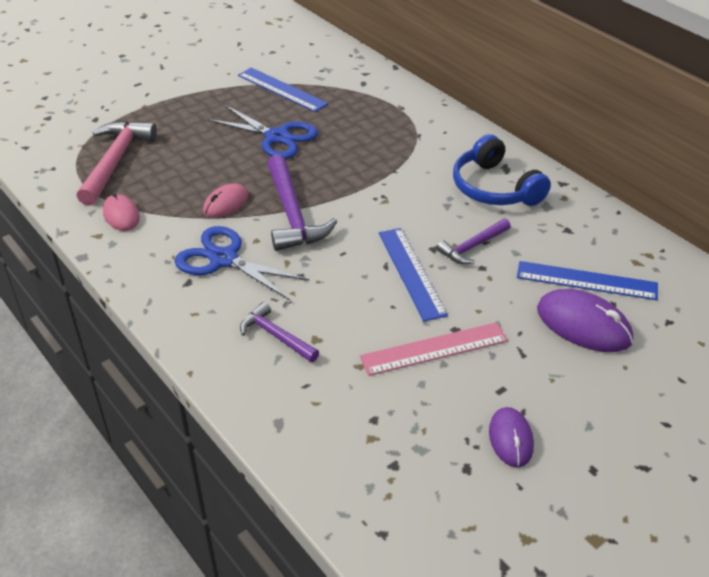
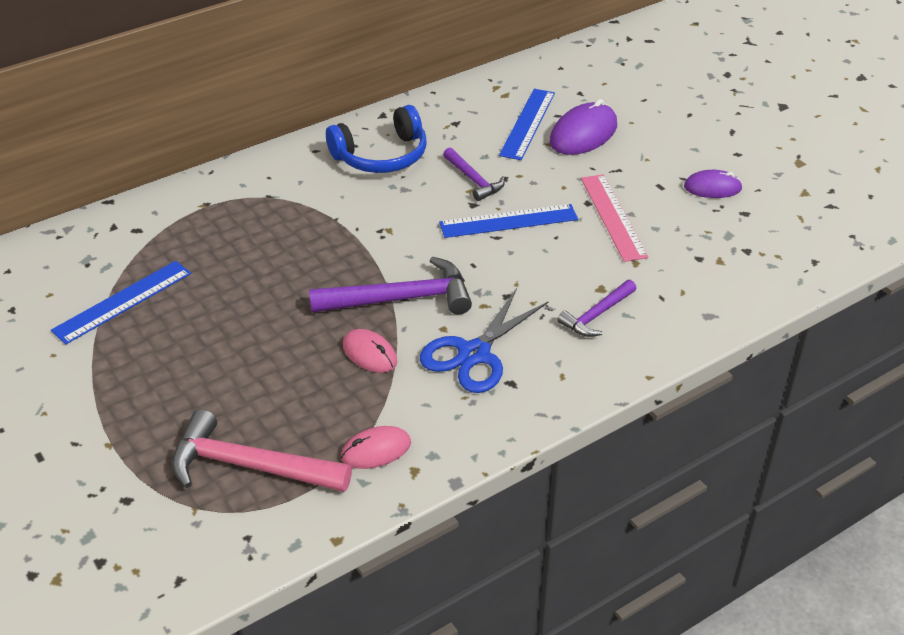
camera: 85 degrees left, 0 degrees up
(277, 137) = (238, 308): blue scissors -> none

